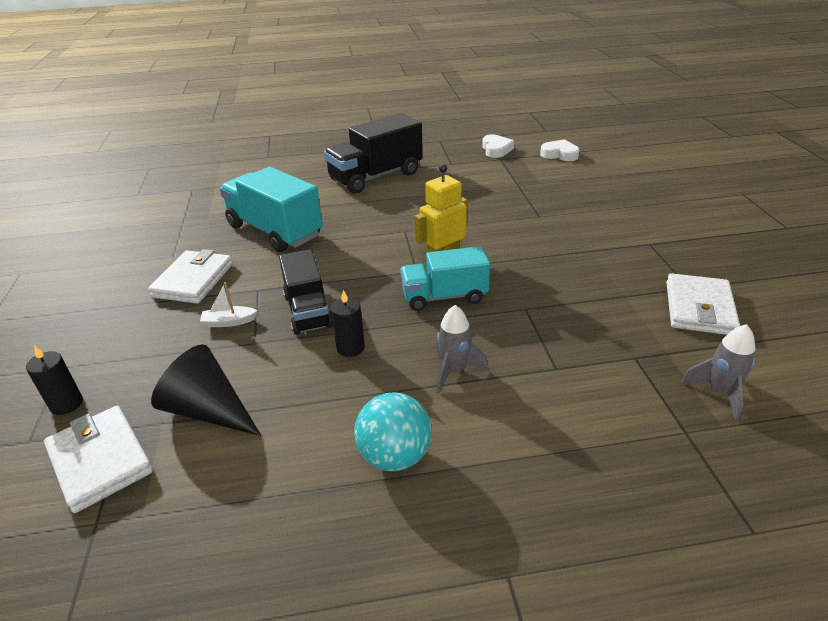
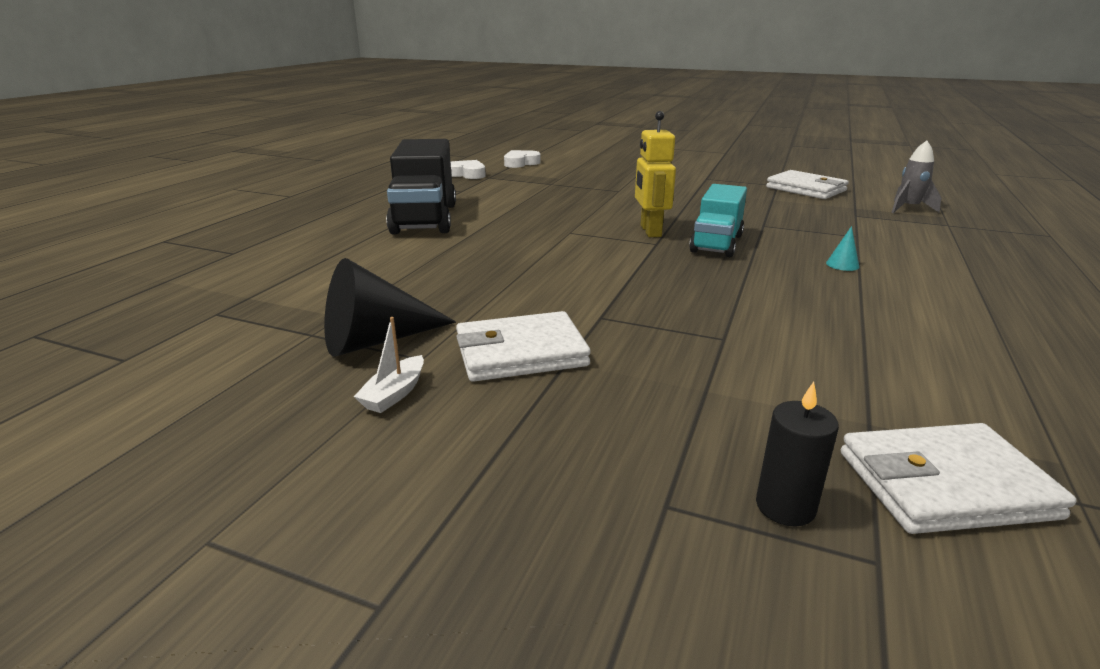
camera: 60 degrees left, 10 degrees down
(193, 280) = (521, 353): white wallet -> white wallet turned 60 degrees counterclockwise
(209, 410) = (855, 387): black cone -> black cone (377, 340)
(229, 322) = (661, 345): white boat -> white boat (394, 394)
(275, 231) = (464, 284): turquoise truck -> none
(308, 311) = (682, 300): black truck -> none
(350, 348) = (774, 294): black candle -> none
(395, 456) = (962, 309): turquoise ball -> none
(454, 371) = (842, 264): grey rocket -> turquoise cone

